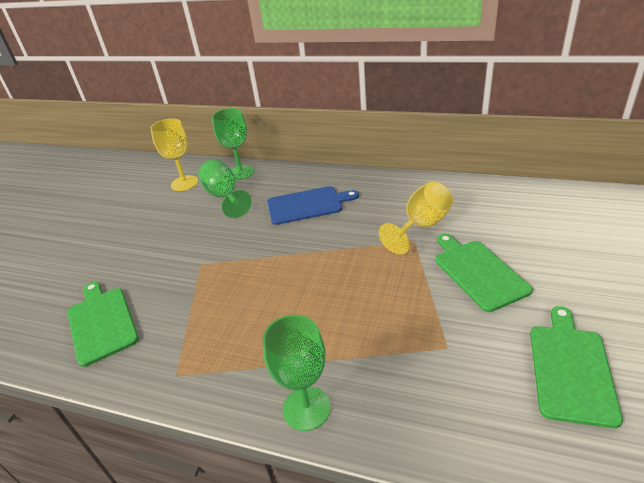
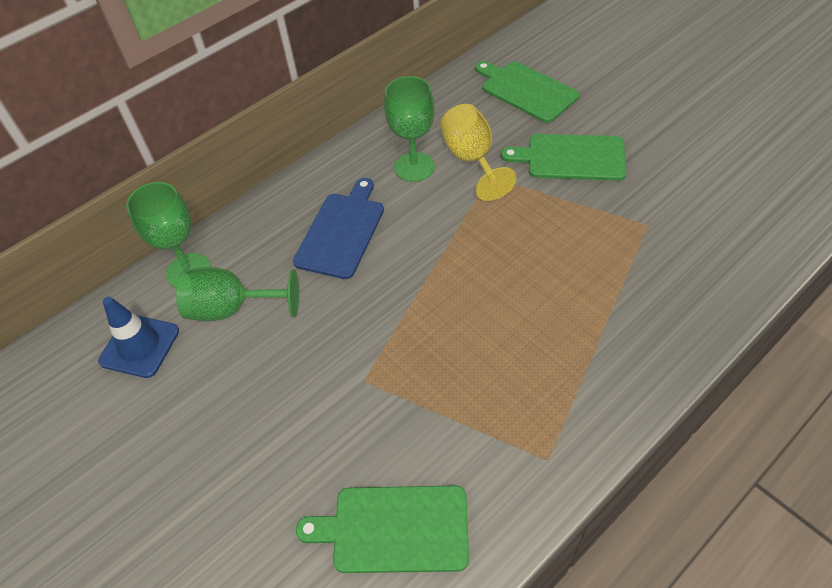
camera: 60 degrees left, 15 degrees up
(184, 183) = (139, 346): yellow goblet -> blue traffic cone
(306, 408) = (659, 355): green goblet -> green goblet (414, 167)
(570, 369) = (713, 167): green cutting board -> green cutting board (526, 90)

